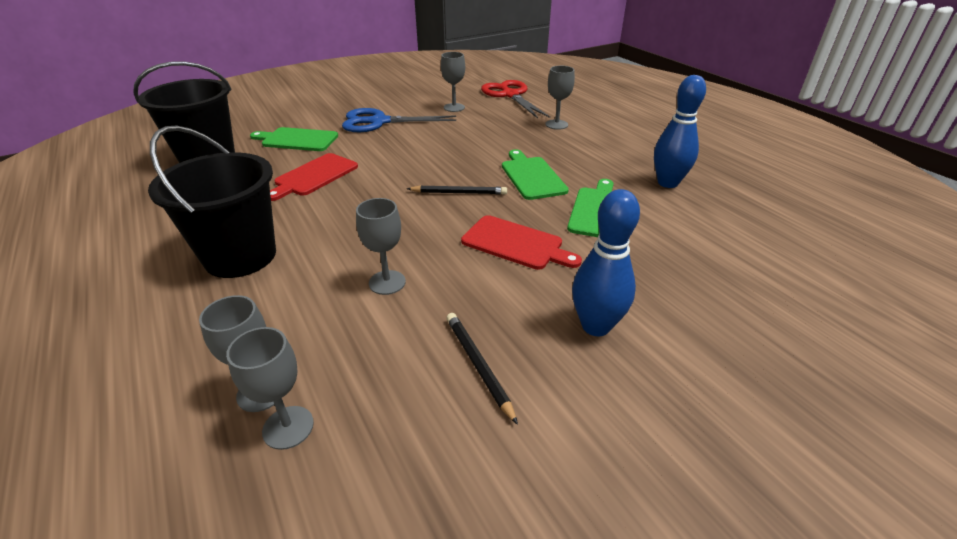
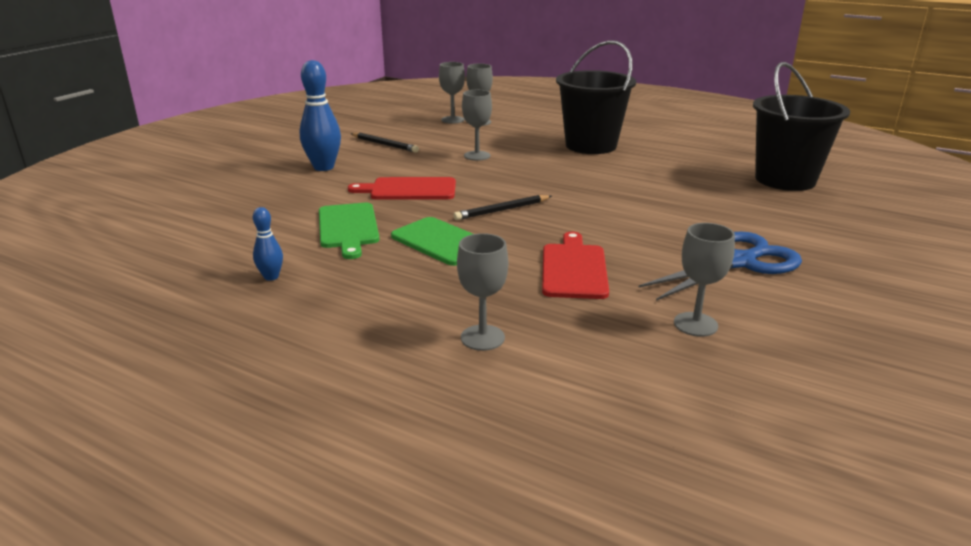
camera: 150 degrees right, 10 degrees down
(297, 140) = (764, 215): green cutting board -> none
(314, 176) = (658, 191): red cutting board -> red cutting board (574, 269)
(510, 95) = (654, 400): red scissors -> none
(667, 183) = (271, 277): blue bowling pin -> blue bowling pin, size x0.52

